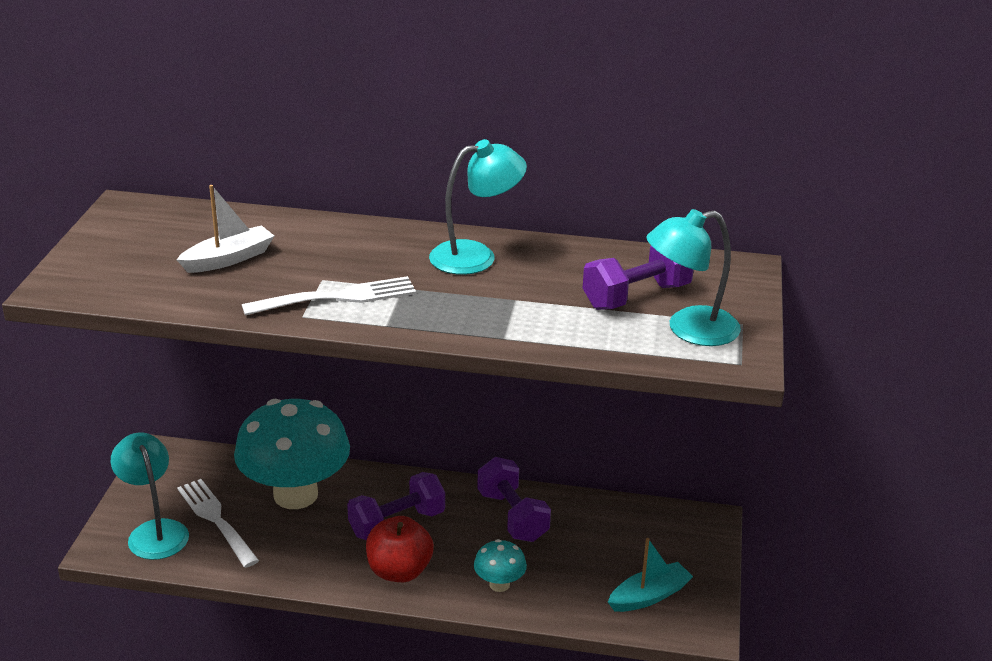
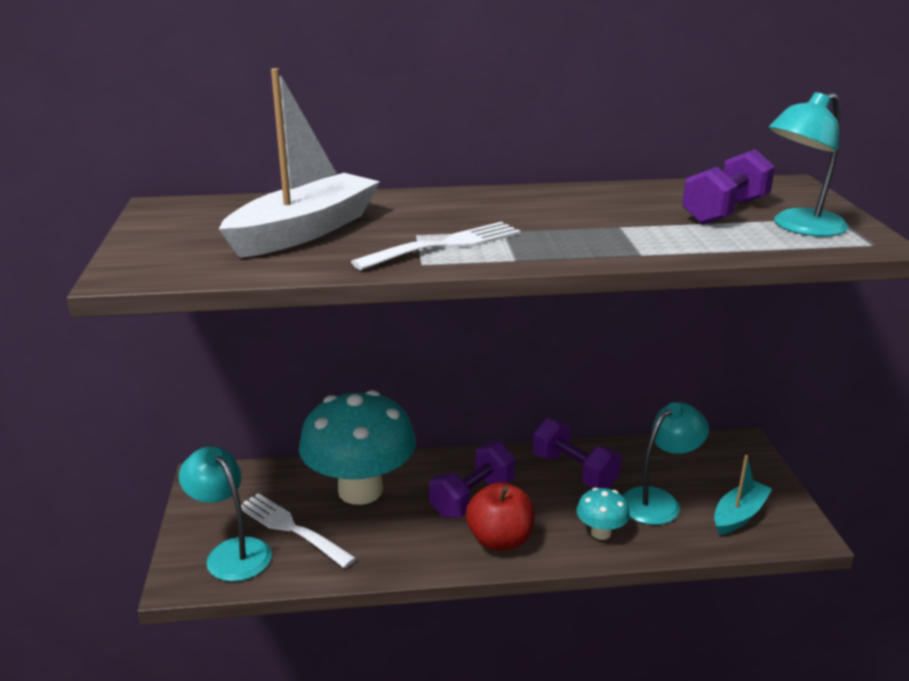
camera: 15 degrees left, 5 degrees down
(229, 259) = (305, 231): white boat -> white boat, size x1.75
(476, 256) = (549, 202): turquoise lamp -> turquoise lamp (658, 501)

